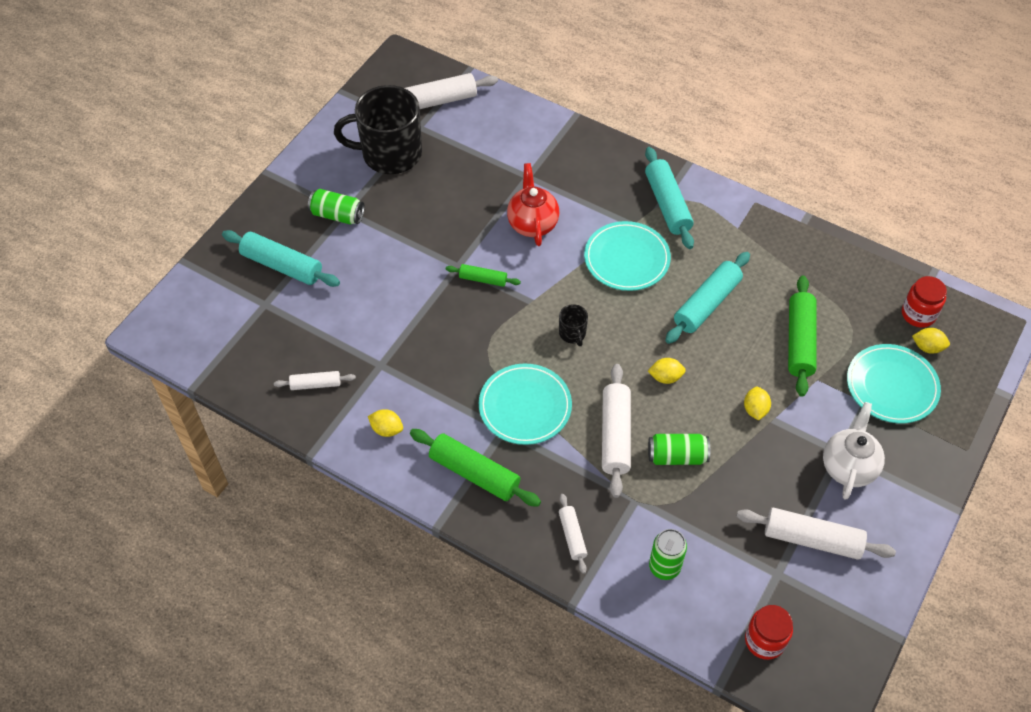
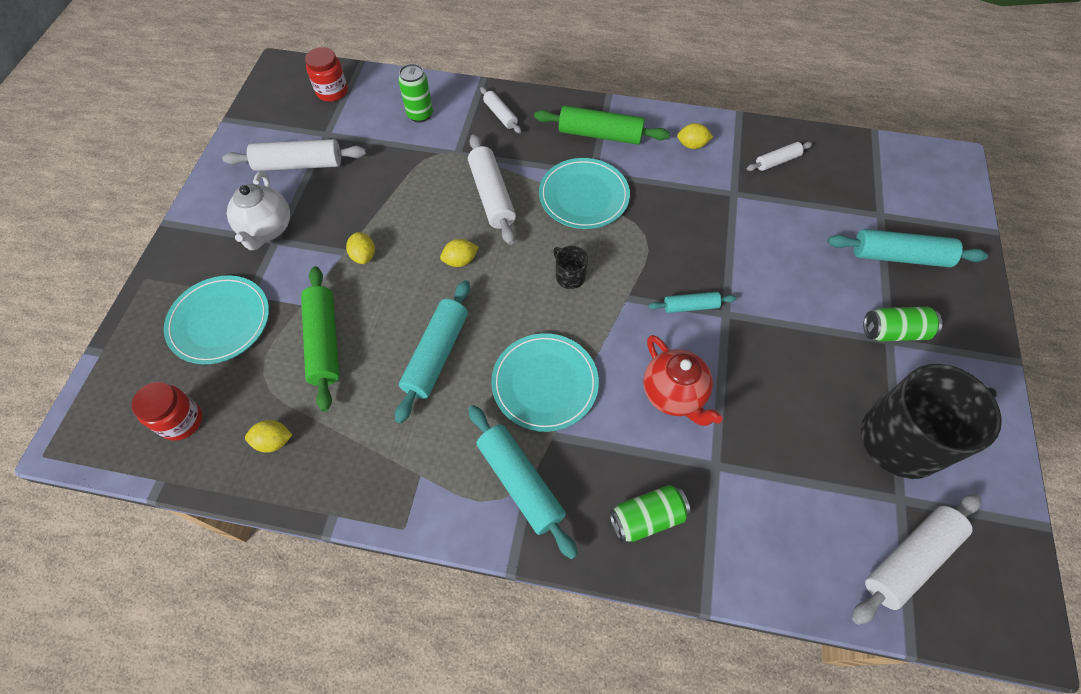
camera: 160 degrees right, 5 degrees up
(483, 279) = (690, 306): green rolling pin -> turquoise rolling pin
(677, 456) = (430, 194): green can -> green can (647, 518)
(927, 347) = (174, 380): yellow lemon -> yellow lemon (274, 441)

